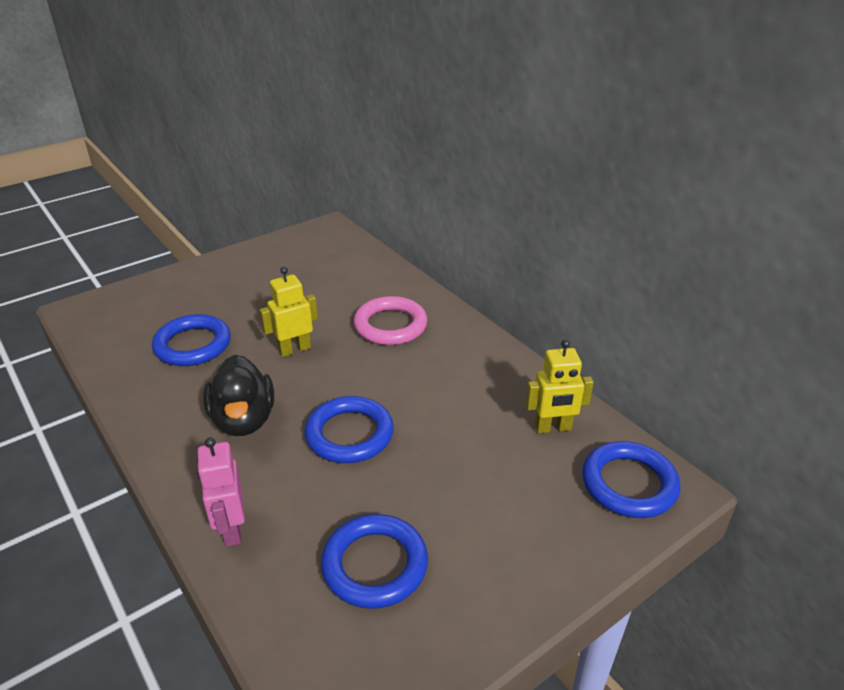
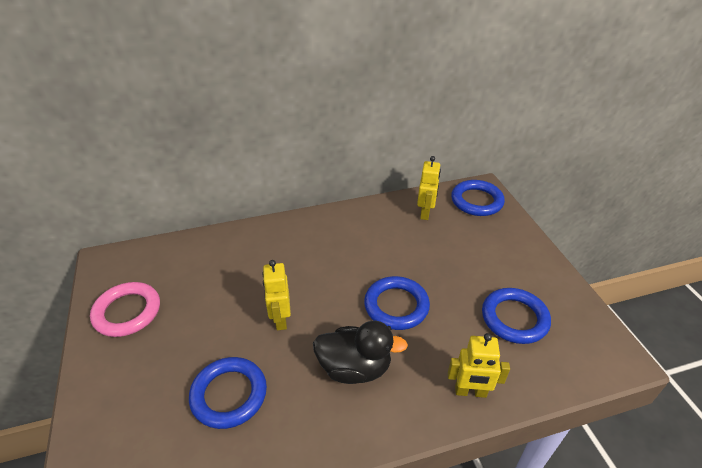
camera: 70 degrees left, 5 degrees up
(231, 529) = (470, 392): pink robot -> yellow robot
(390, 325) = (284, 256): pink ring -> pink ring (127, 312)

